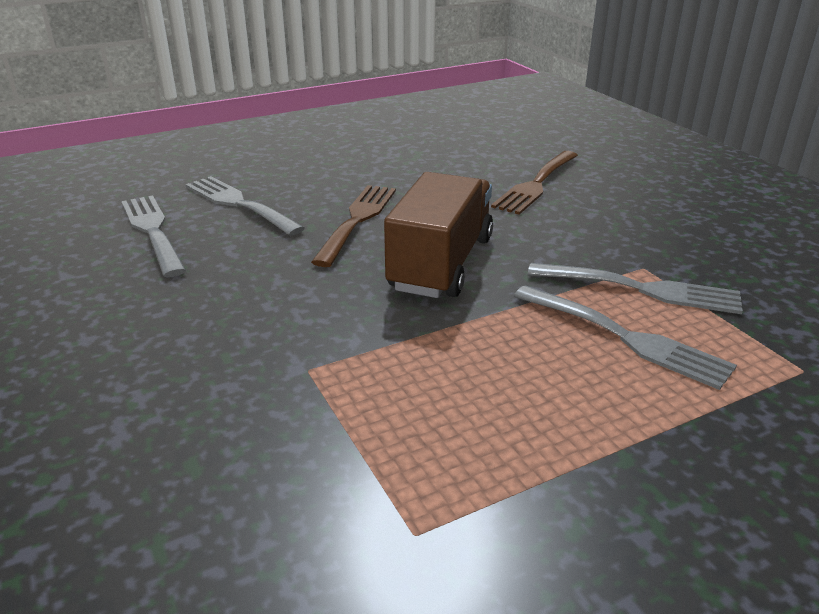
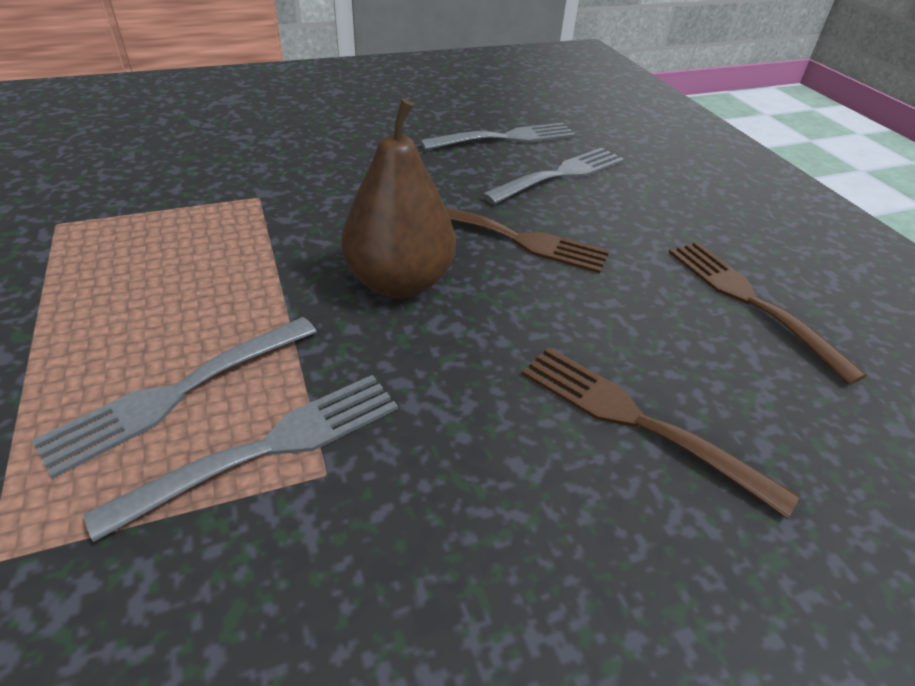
camera: 95 degrees right, 10 degrees up
(408, 150) = (750, 301): none -> brown fork
(441, 263) = (400, 283): brown truck -> brown pear
(641, 289) = (269, 448): grey fork -> grey fork turned 150 degrees counterclockwise

